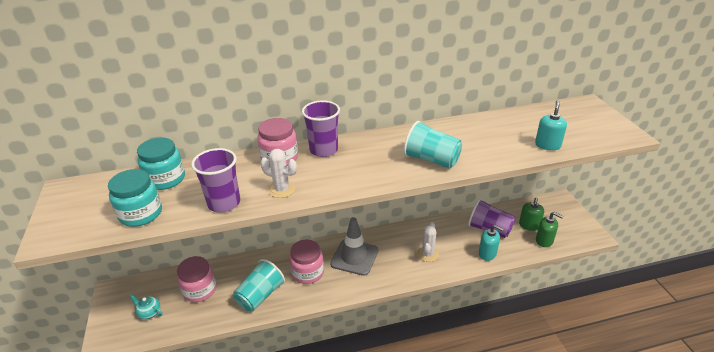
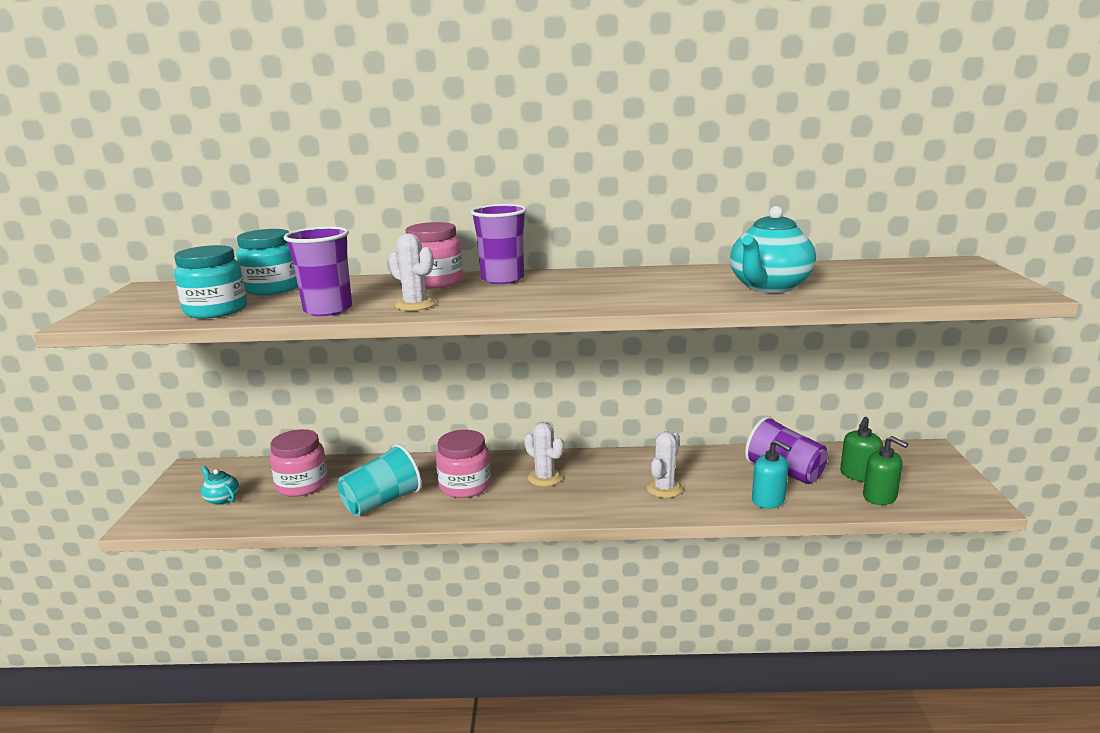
camera: 15 degrees right, 15 degrees down
(354, 257) = (545, 478): grey traffic cone -> white cactus
(431, 160) = (657, 295): turquoise cup -> none
(493, 143) = (769, 287): none -> turquoise teapot
(547, 145) = (862, 293): turquoise soap dispenser -> none

